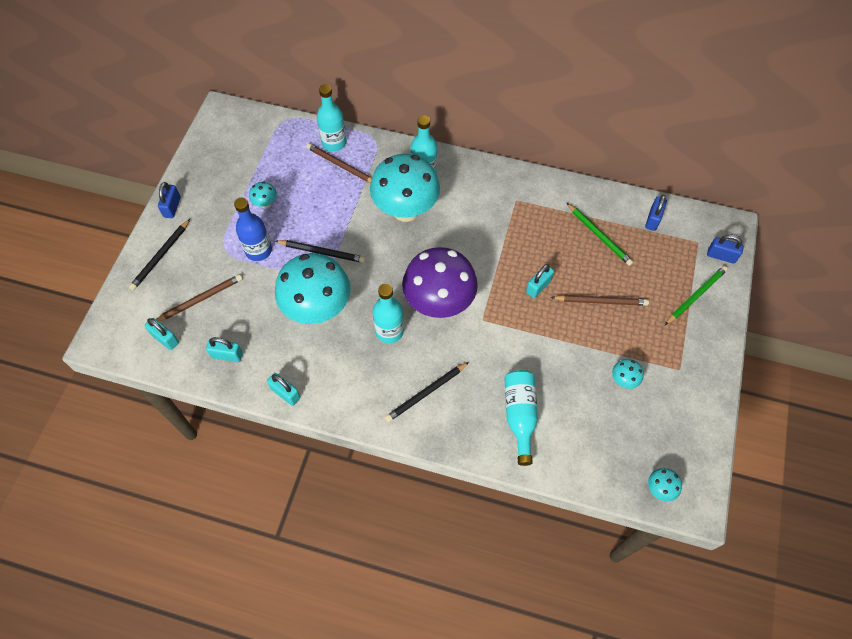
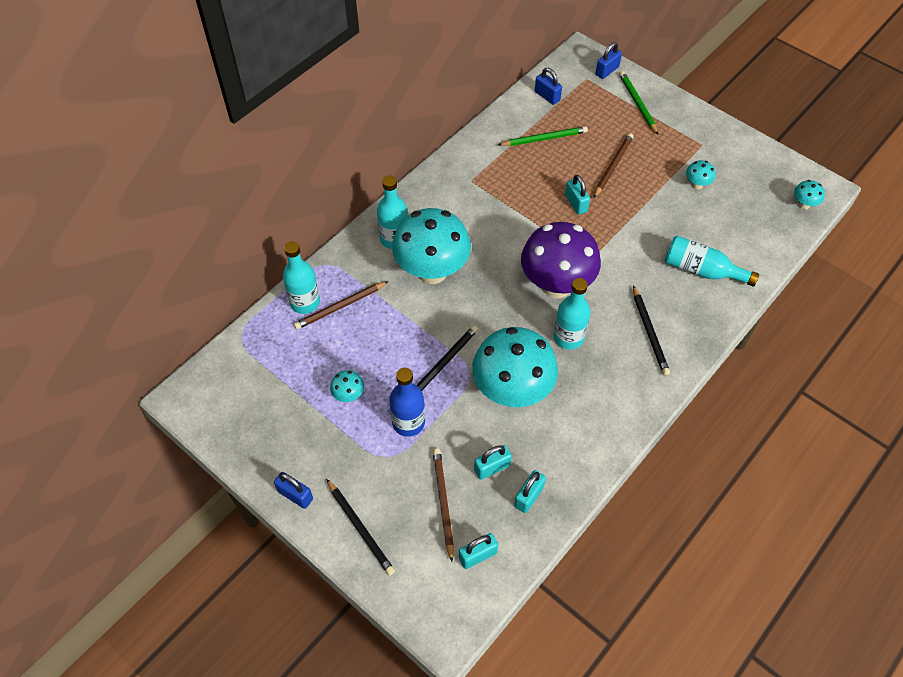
camera: 65 degrees left, 5 degrees down
(285, 393) = (599, 454): turquoise padlock -> turquoise padlock (492, 467)

